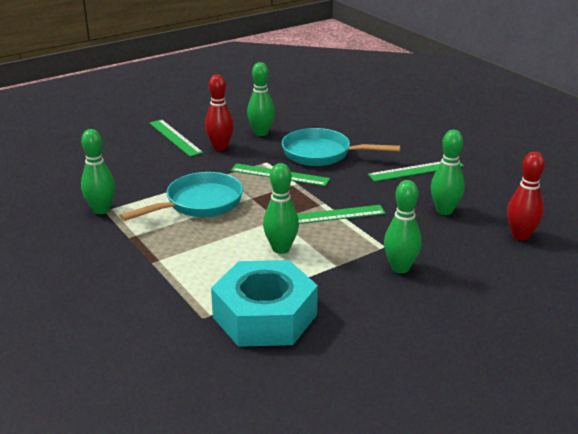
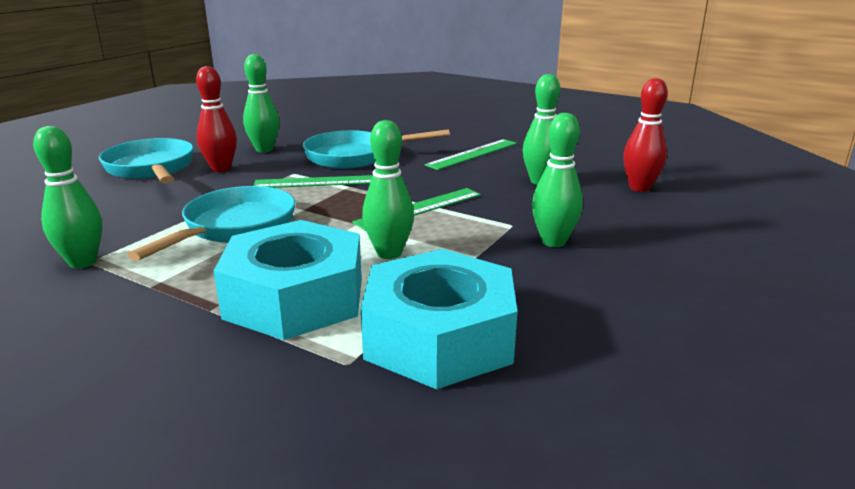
camera: 25 degrees left, 5 degrees down
(175, 137) = (151, 169): green ruler -> turquoise pan
(202, 267) = (295, 297): none -> turquoise nut

